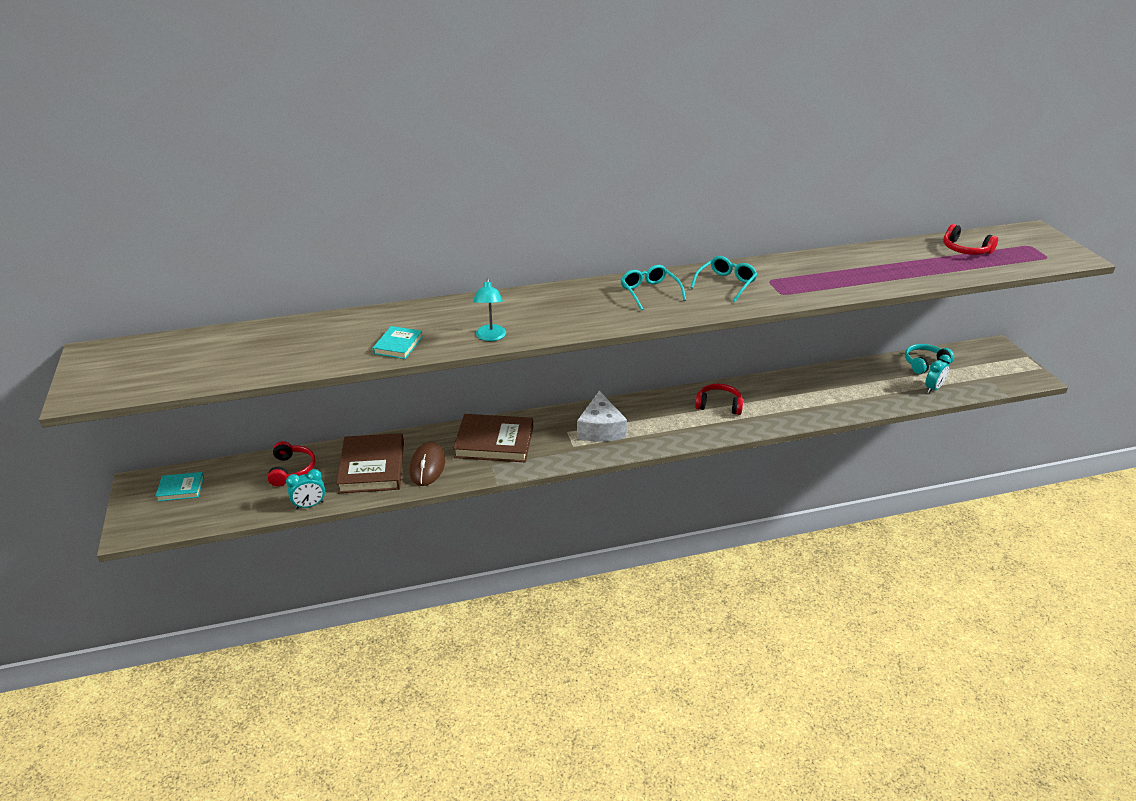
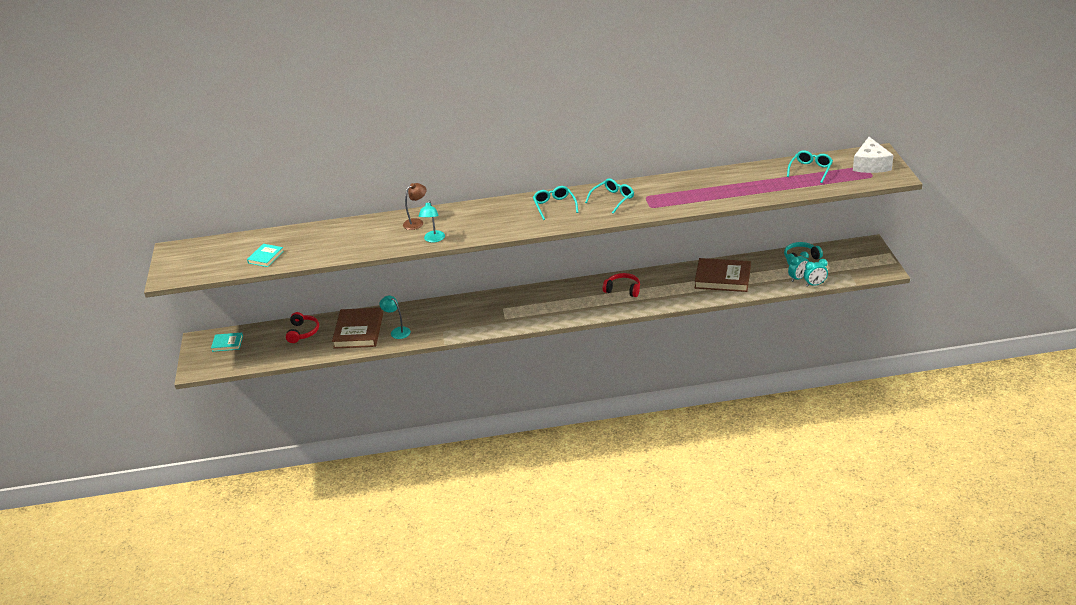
camera: 10 degrees right, 0 degrees up
(309, 505) = (313, 356): turquoise clock -> turquoise clock (815, 284)
(398, 345) = (370, 245): turquoise book -> turquoise book (266, 257)
(427, 466) = (397, 331): brown mouse -> turquoise lamp
(460, 314) = (416, 222): none -> brown lamp
(494, 442) = (448, 315): brown book -> brown book (722, 278)
(600, 429) = (528, 306): white cheese -> white cheese (870, 165)
(965, 249) = (810, 170): red headphones -> turquoise glasses

